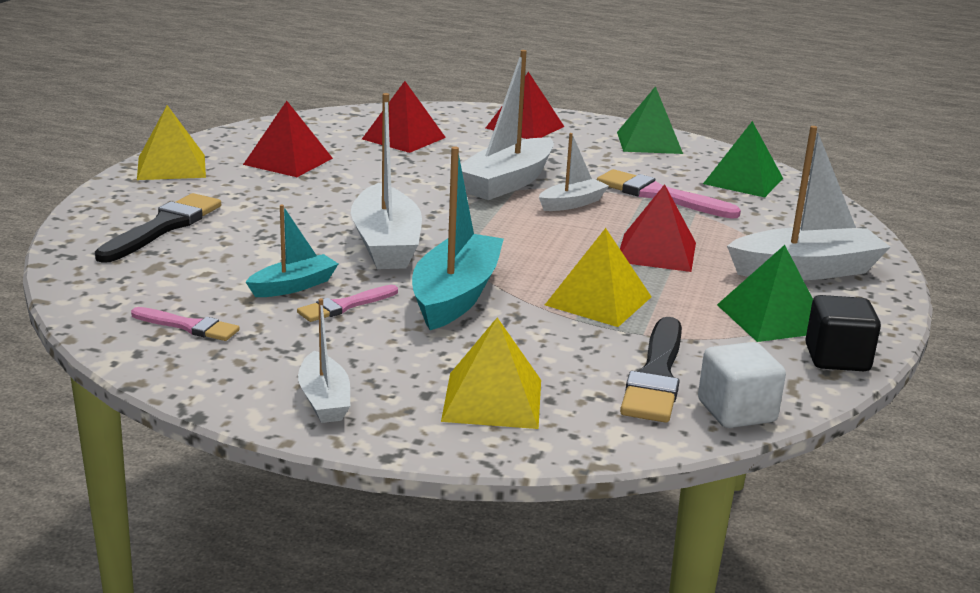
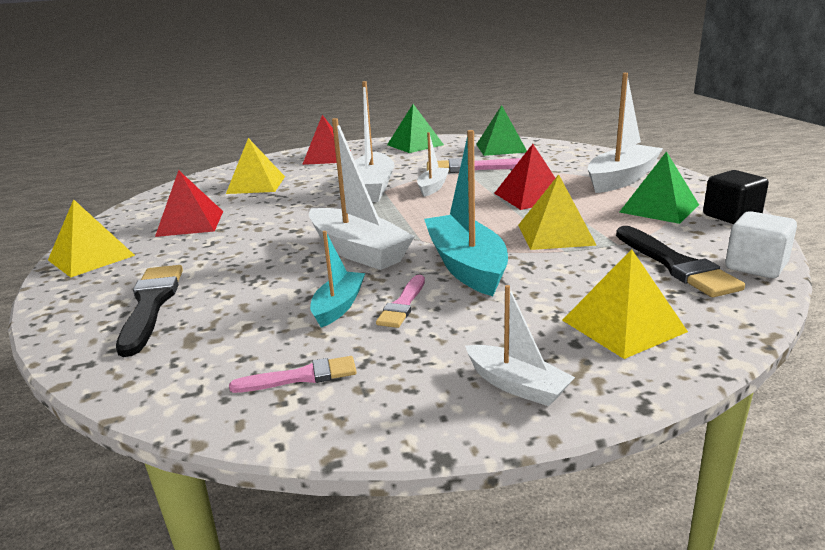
camera: 30 degrees left, 0 degrees up
(404, 138) = (256, 185): red pyramid -> yellow pyramid

